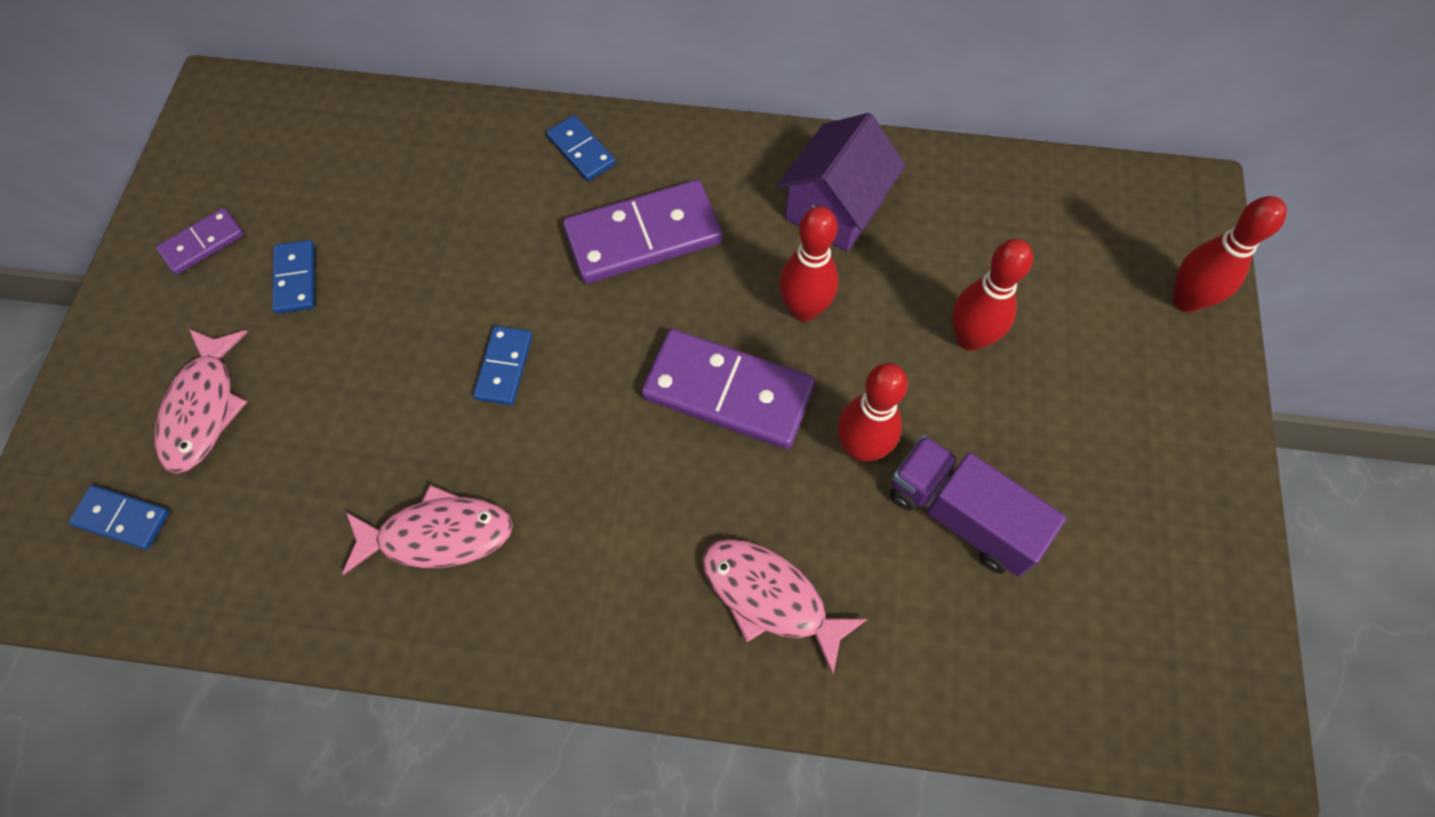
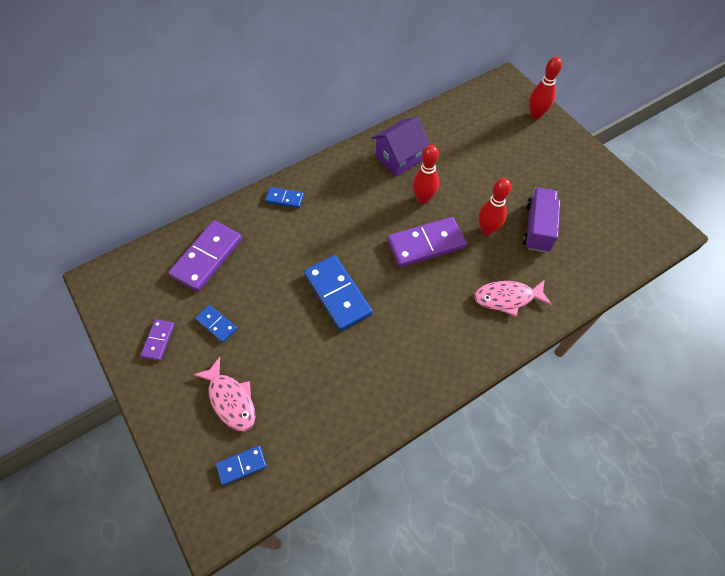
camera: 40 degrees left, 5 degrees down
(438, 535) = (375, 369): pink fish -> none
(504, 367) = (337, 294): blue domino -> blue domino, size x1.93
(643, 236) = (341, 213): purple domino -> purple domino (207, 257)
(835, 208) = (399, 158): purple house -> purple house turned 60 degrees clockwise
(961, 515) = (537, 227): purple truck -> purple truck turned 105 degrees clockwise
(970, 338) = (485, 171): red bowling pin -> none

